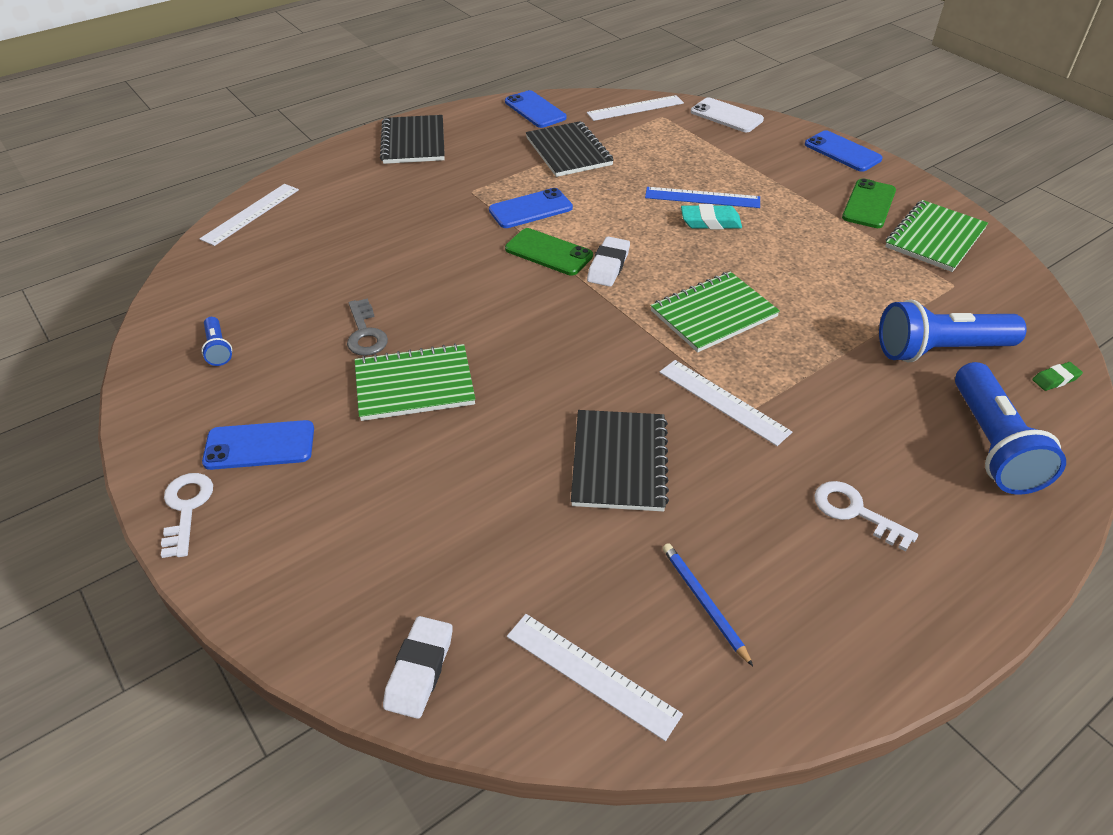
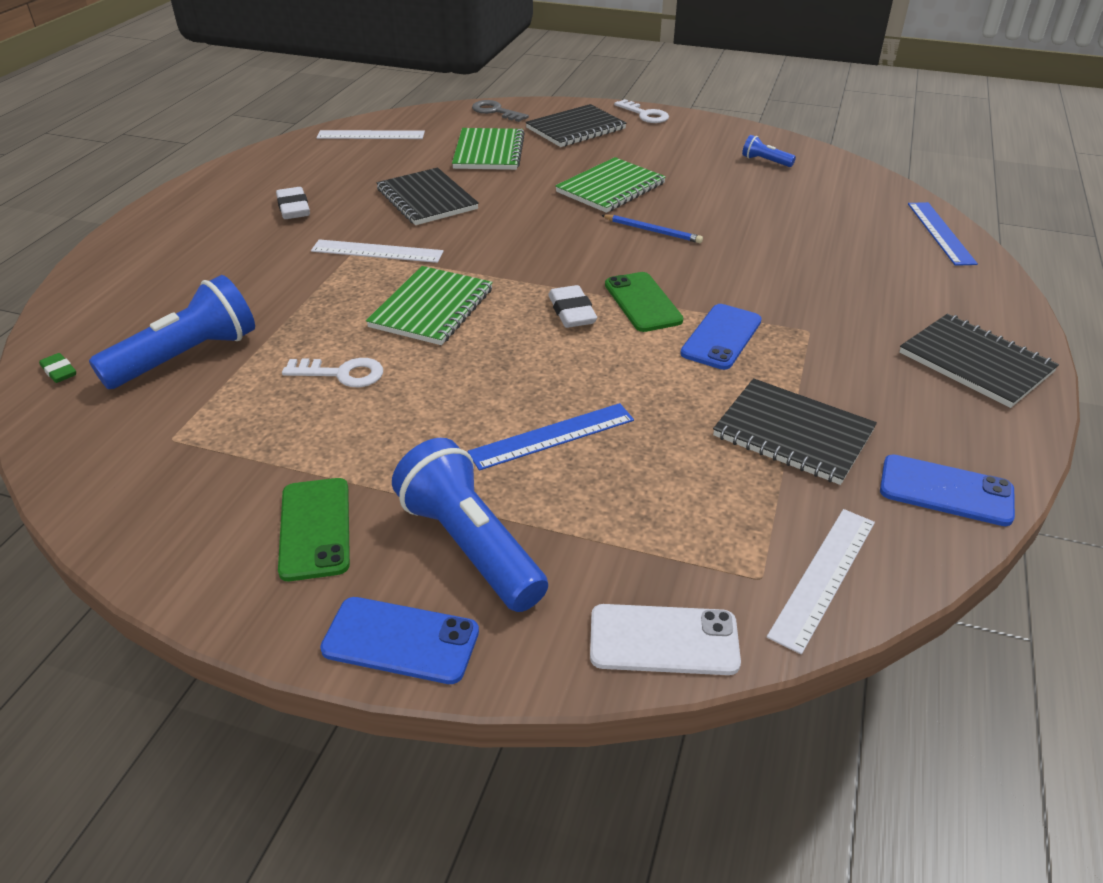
camera: 145 degrees right, 5 degrees down
(251, 214) = (940, 233): white ruler -> blue ruler
(259, 446) = (653, 140): blue phone -> none
(308, 523) = (575, 128): none -> black notebook
(365, 333) = (691, 199): grey key -> grey key (495, 111)
(419, 670) = (455, 114): white eraser -> white eraser (294, 208)
(548, 252) = (642, 302): green phone -> green phone turned 75 degrees clockwise
(703, 603) = (328, 168): blue pencil -> blue pencil (652, 231)
(710, 222) = (513, 404): turquoise eraser -> none
(855, 512) = (245, 227): white key -> white key (342, 374)
(935, 238) = (201, 505): green notebook -> green notebook (488, 152)
(992, 445) = (135, 297): blue flashlight -> blue flashlight (470, 545)
(1055, 379) = (59, 371): green eraser -> green eraser turned 75 degrees counterclockwise

